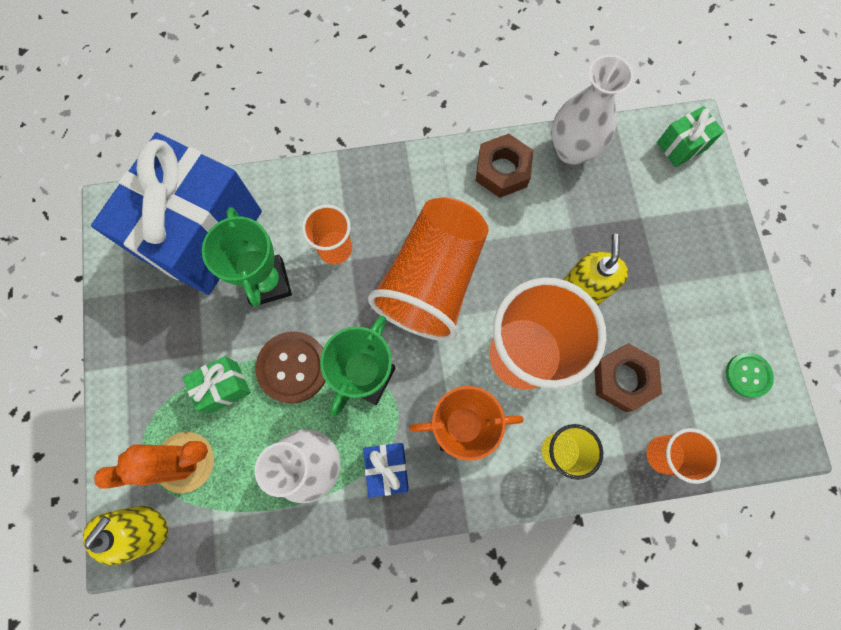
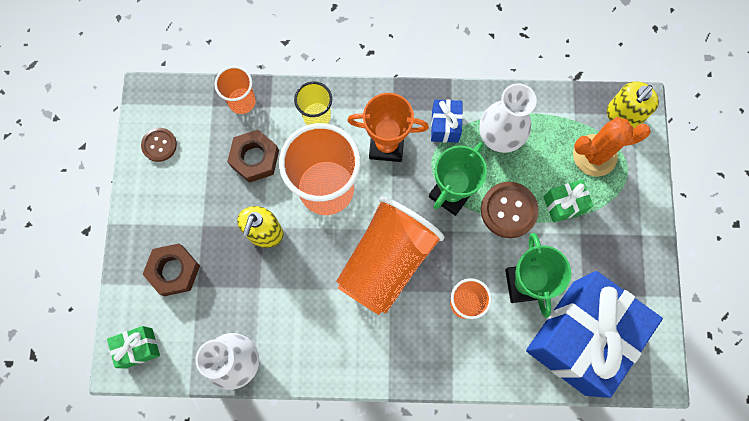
camera: 170 degrees left, 0 degrees up
(502, 170) = (305, 352): brown nut -> brown nut (174, 271)
(748, 375) = (159, 145): green button -> brown button

